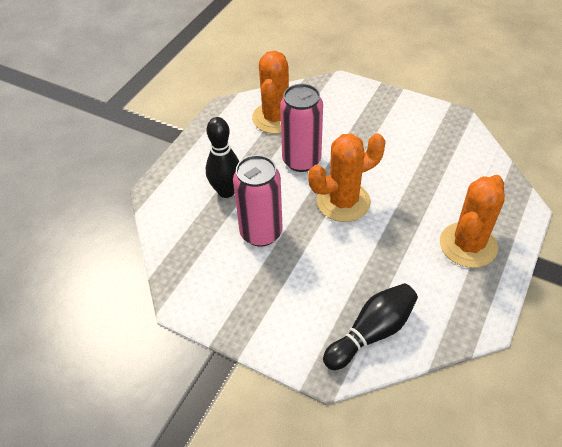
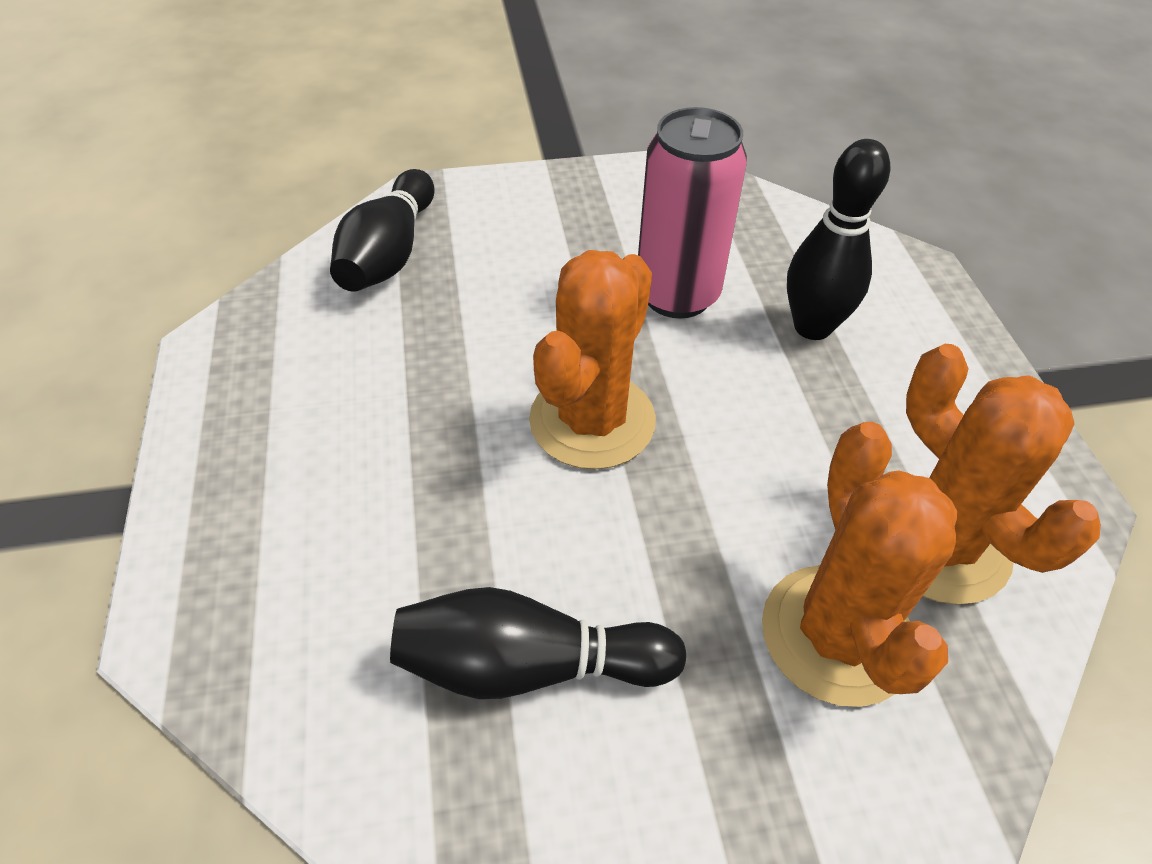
camera: 140 degrees right, 0 degrees up
(301, 161) = (758, 463): pink can -> none
(418, 149) = (529, 665): none -> black bowling pin
(468, 245) = (287, 464): orange cactus -> orange cactus (837, 634)

